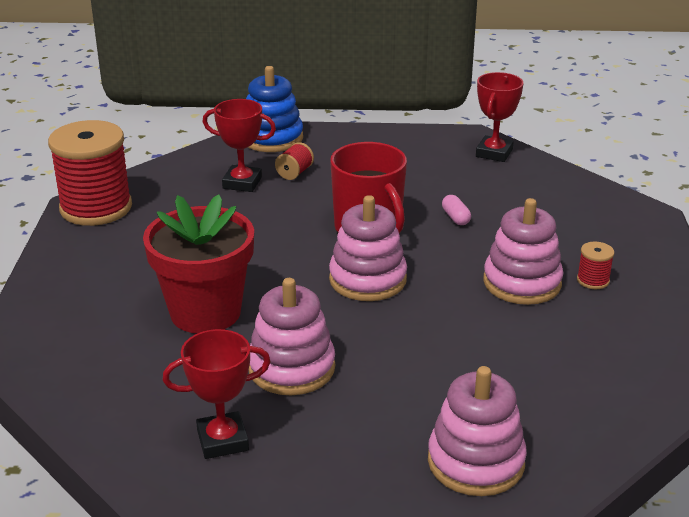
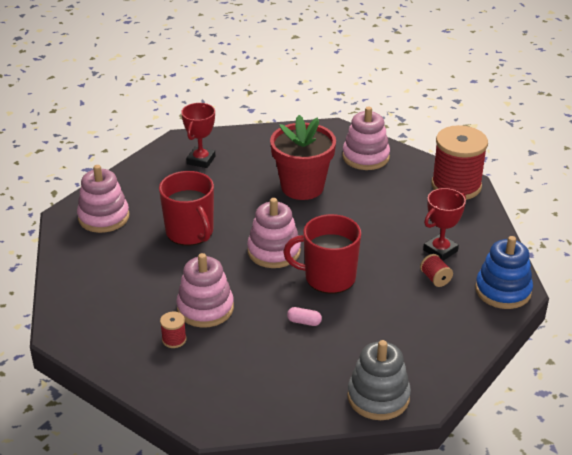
camera: 125 degrees right, 5 degrees up
(291, 368) = (227, 195): pink stacking toy -> pink stacking toy (365, 157)
(409, 360) = (190, 232): none -> red mug
(494, 153) = (378, 397): red trophy -> grey stacking toy

